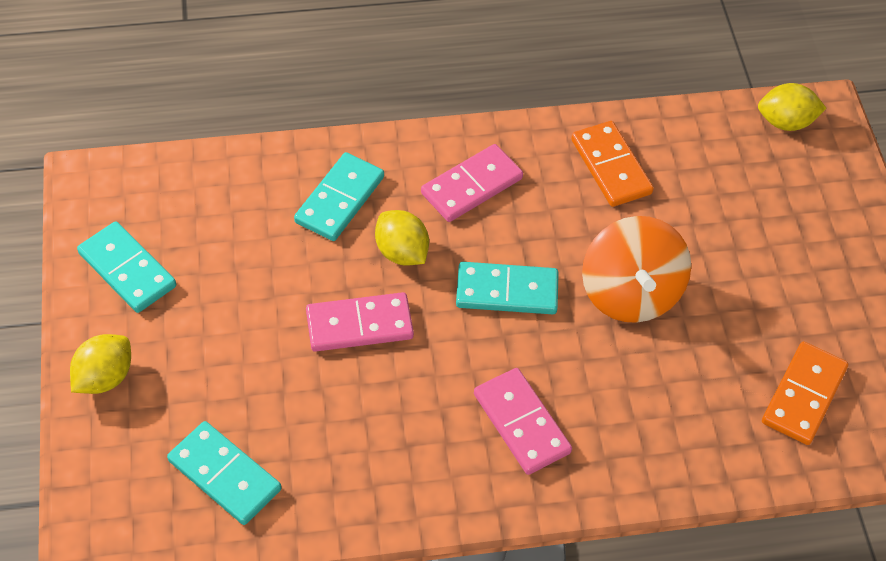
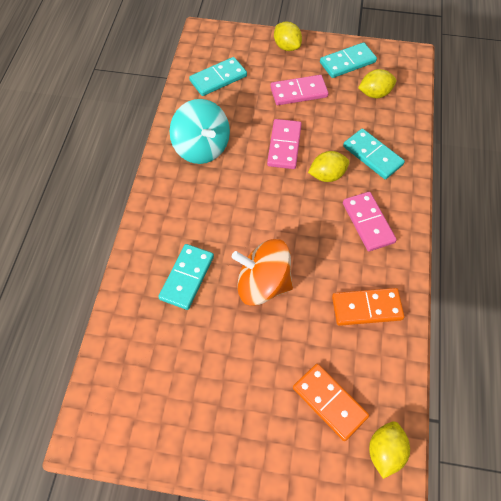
camera: 110 degrees right, 5 degrees up
(198, 217) = (375, 94): none -> yellow lemon
(406, 451) = (201, 147): none -> turquoise spinning top
(507, 291) = (284, 219): turquoise domino -> turquoise domino (187, 277)
(522, 423) = (197, 201): pink domino -> pink domino (298, 92)
(804, 395) = (154, 358): orange domino -> orange domino (329, 402)

